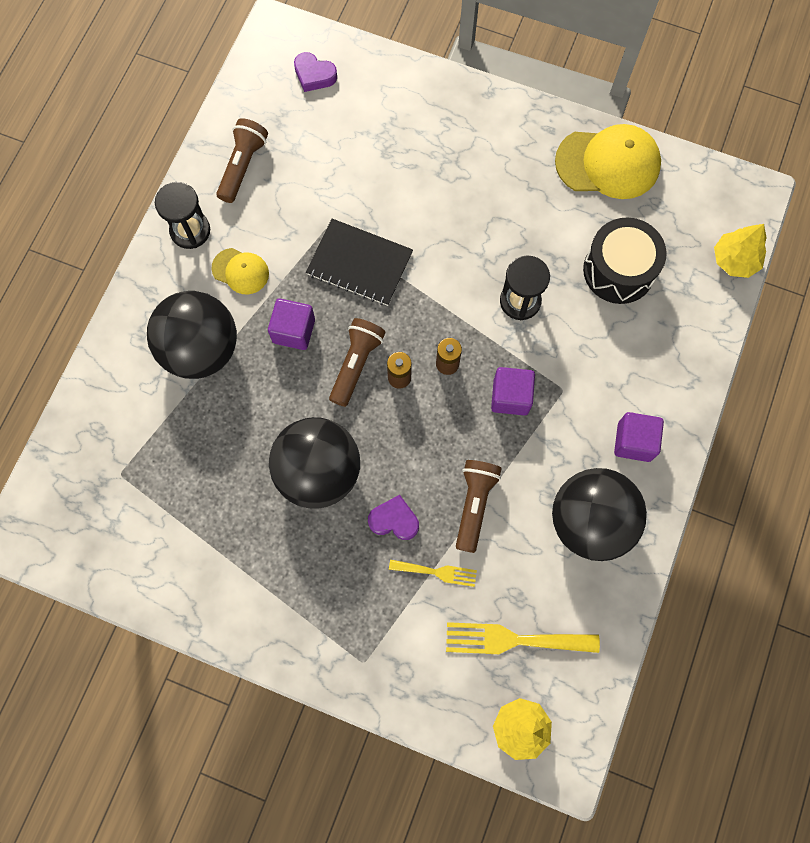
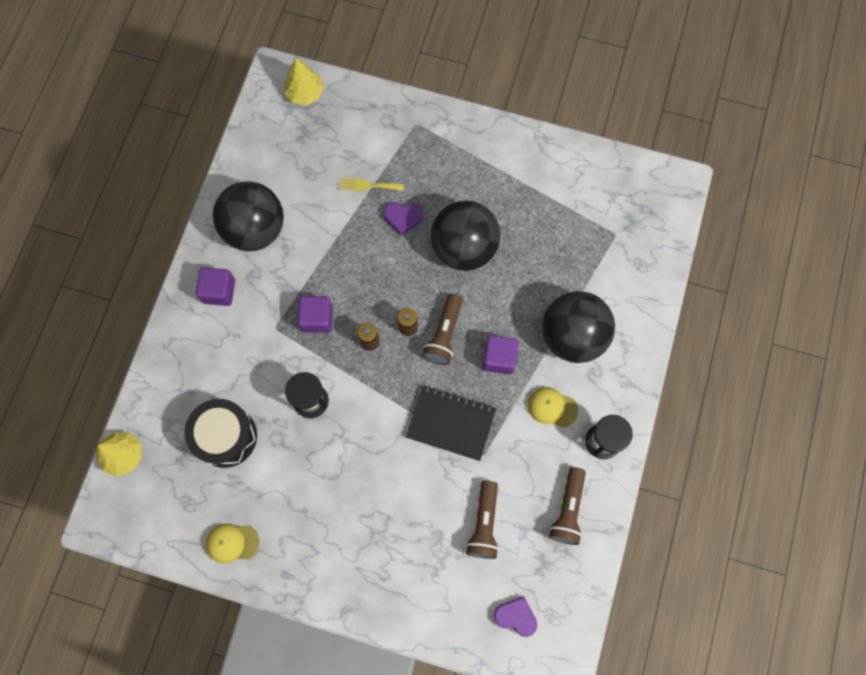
camera: 175 degrees right, 0 degrees up
(474, 504) = (343, 234): brown flashlight -> brown flashlight (484, 524)
(513, 640) = (311, 146): yellow fork -> none
(608, 163) = (232, 542): yellow cap -> yellow cap, size x0.54

